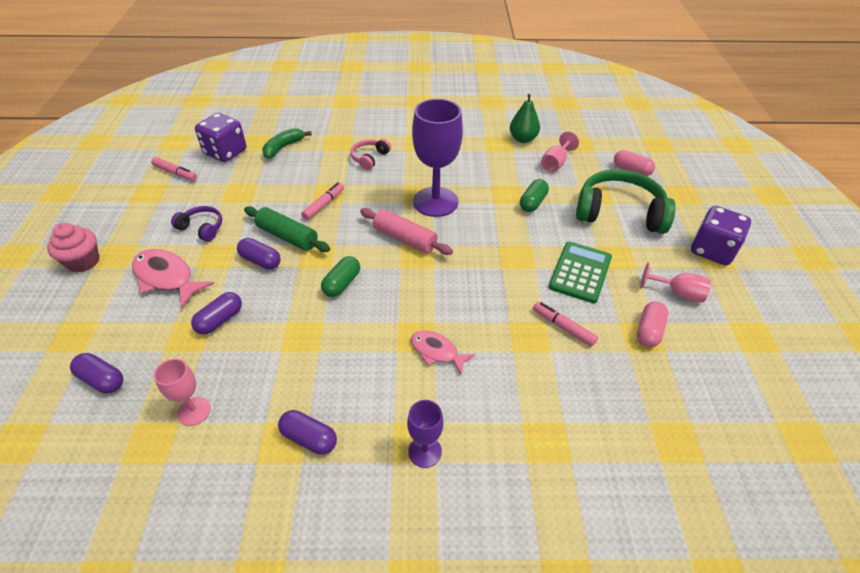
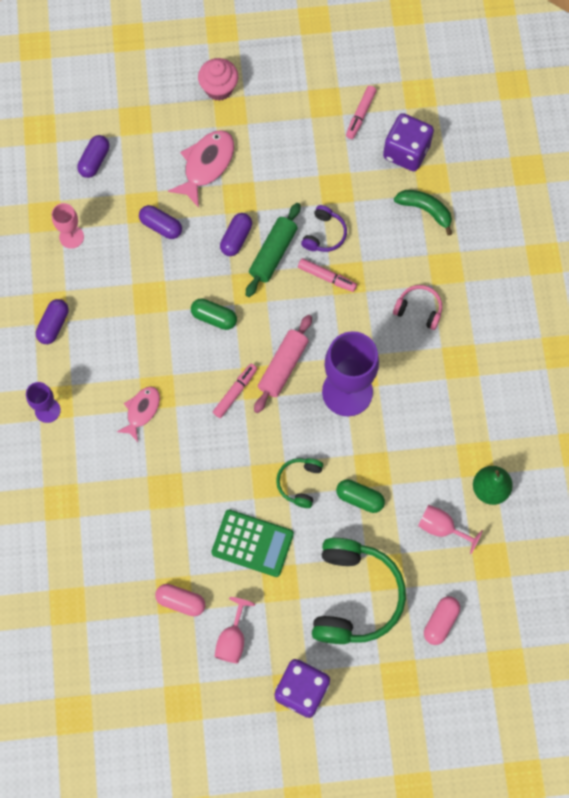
camera: 85 degrees right, 25 degrees up
(202, 228) = (276, 171): purple headphones -> purple headphones (324, 234)
(519, 237) = (299, 483): none -> green headphones
(563, 327) = (178, 522): pink marker -> pink marker (235, 392)

